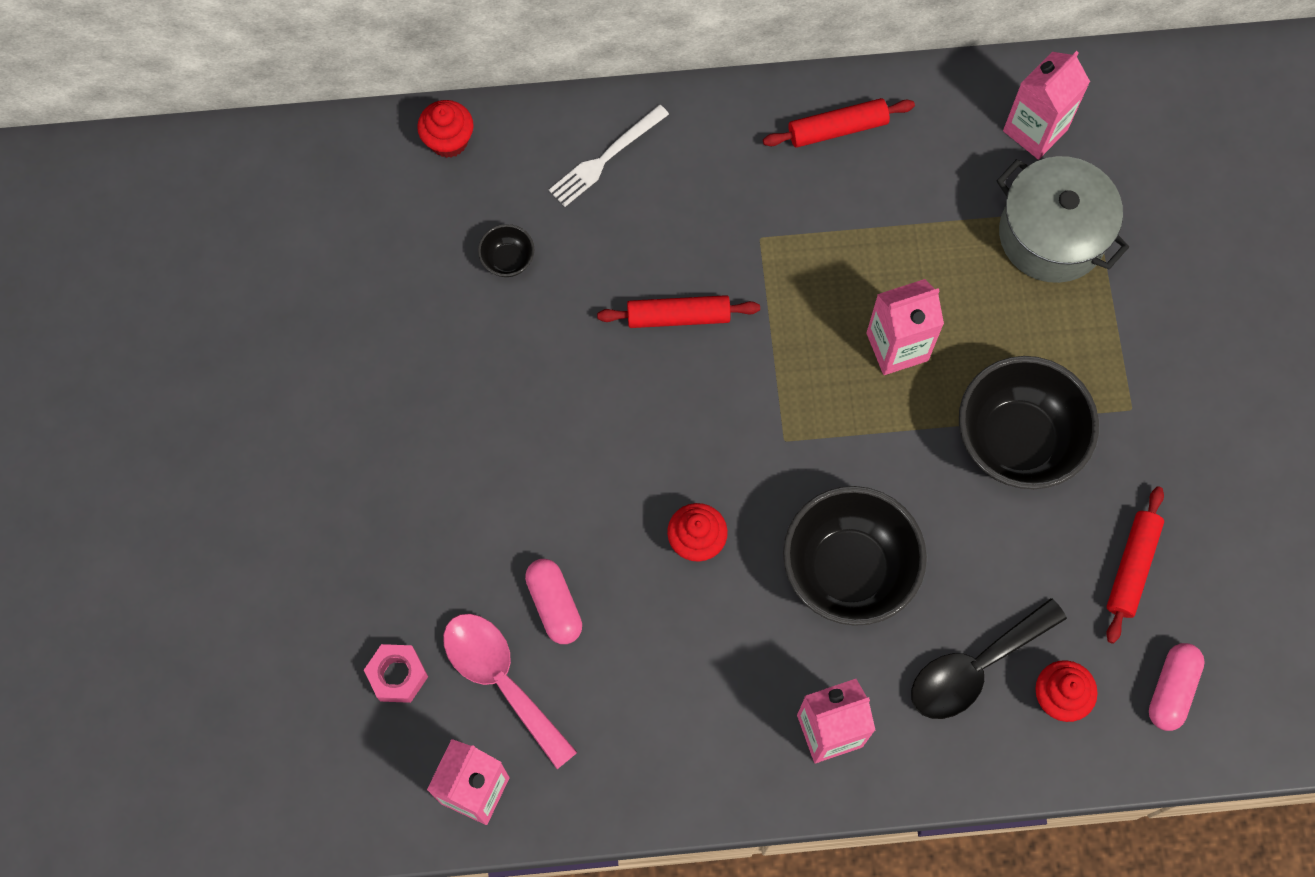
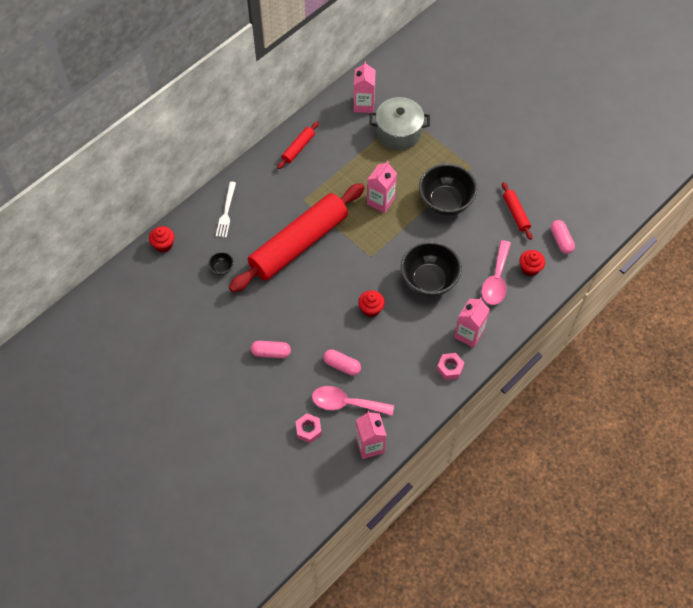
camera: 40 degrees left, 10 degrees down
(457, 483) = (271, 352): none -> pink capsule
(678, 316) = (299, 244): red rolling pin -> red rolling pin, size x2.45
(737, 766) = (450, 368): none -> pink nut
(974, 668) = (496, 280): black spoon -> pink spoon

